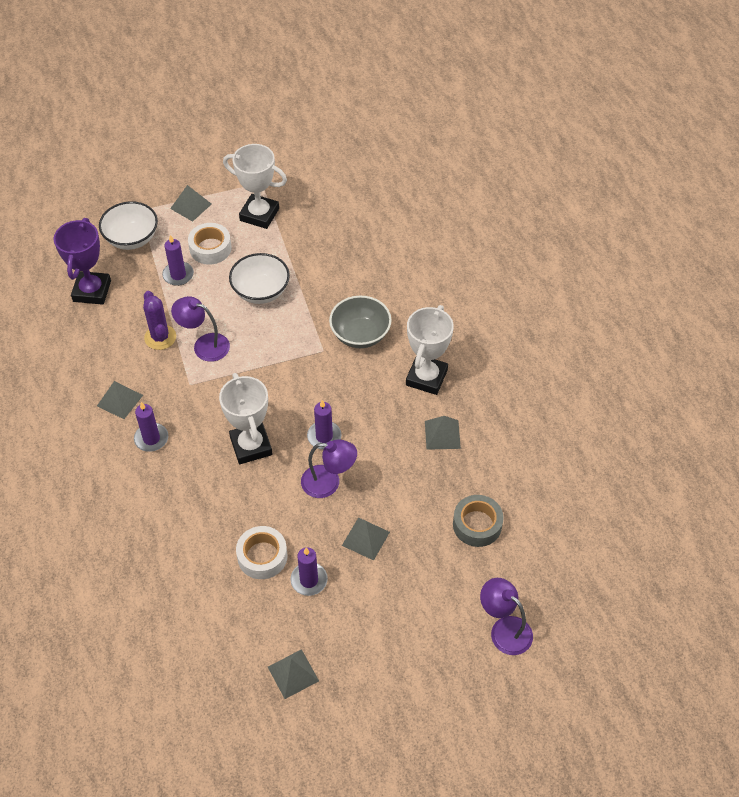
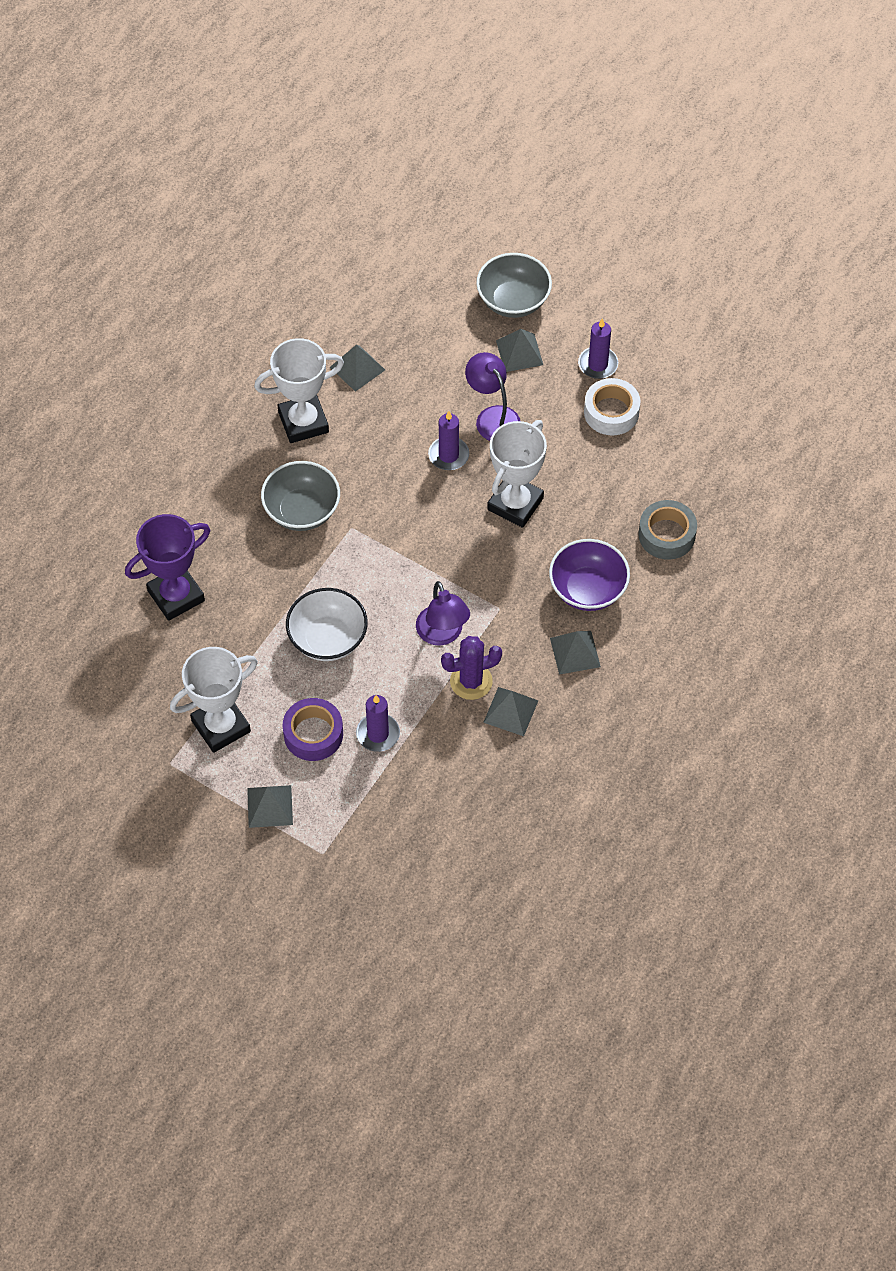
camera: 130 degrees left, 5 degrees up
(92, 291) = (476, 798): purple trophy -> purple trophy (176, 596)
(132, 238) = (371, 824): white bowl -> none
(151, 439) = (588, 589): purple candle -> purple bowl
(160, 337) = (471, 681): purple cactus -> purple cactus turned 45 degrees clockwise
(210, 248) = (313, 734): white tape -> purple tape
(259, 214) = (221, 726): white trophy -> white trophy turned 75 degrees clockwise
(293, 673) = (684, 317): grey pyramid -> grey pyramid (510, 711)
(414, 569) = (513, 301): none -> grey bowl
(477, 525) = (427, 285): grey tape -> grey tape (666, 535)
(504, 629) = (506, 210): purple lamp -> none

